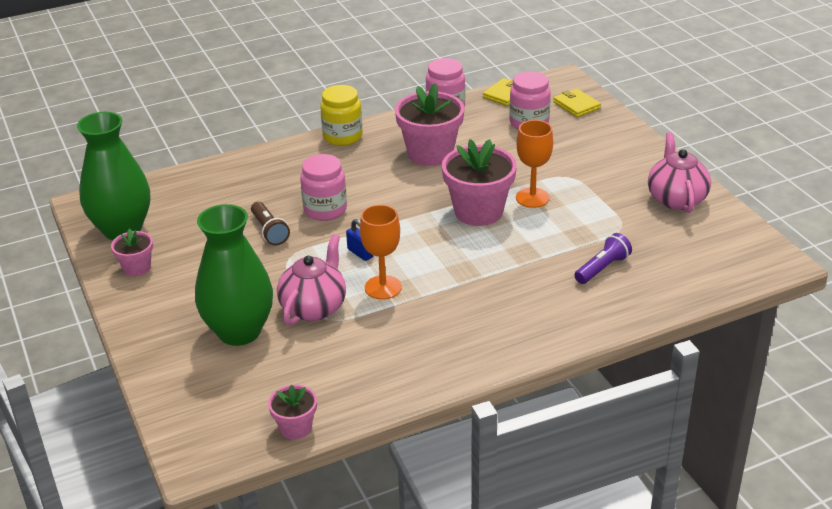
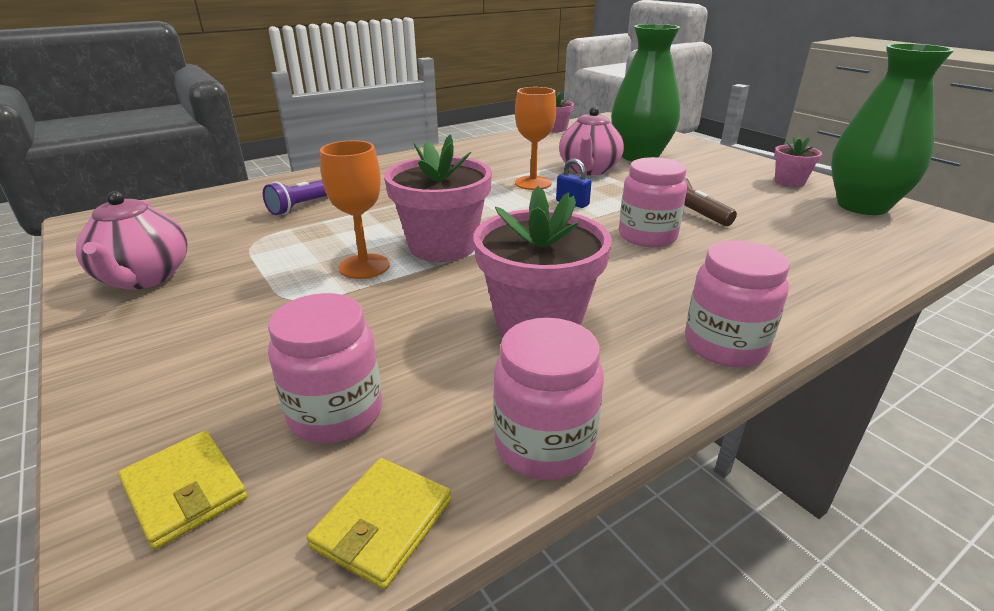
camera: 170 degrees right, 5 degrees down
(343, 137) = (724, 346): yellow jar -> pink jar

